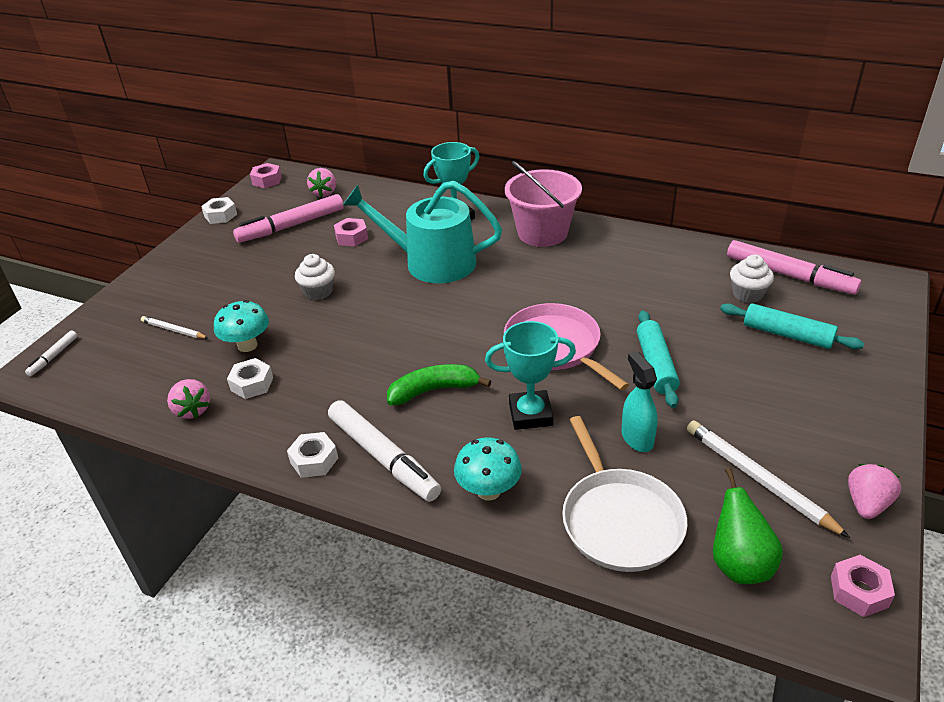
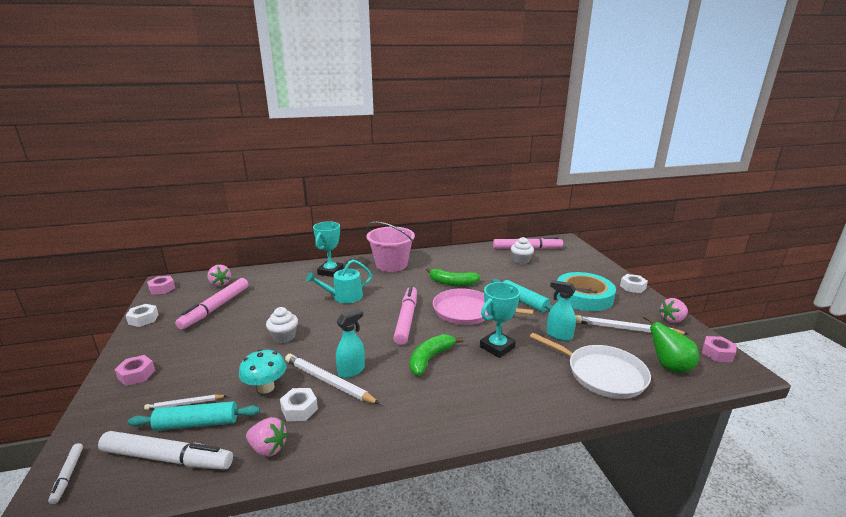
camera: 40 degrees left, 15 degrees down
(306, 366) = (328, 381): none -> white pencil
(314, 460) = (405, 432): white nut -> white nut (632, 287)
(339, 365) = (351, 370): none -> turquoise spray bottle
(351, 237) = (272, 300): pink nut -> pink nut (136, 374)
(383, 457) = (447, 407): white marker -> white marker (168, 458)
(431, 262) = (344, 297): turquoise watering can -> turquoise watering can, size x0.61
(467, 325) = (406, 319): none -> pink marker
(488, 491) = (527, 394): turquoise mushroom -> none
(591, 293) = (452, 283): none -> green banana
(766, 397) = (583, 296): none -> turquoise tape
(787, 335) = (557, 270): turquoise rolling pin -> turquoise rolling pin (197, 423)
(867, 504) = (672, 320): pink strawberry -> pink strawberry turned 105 degrees counterclockwise

